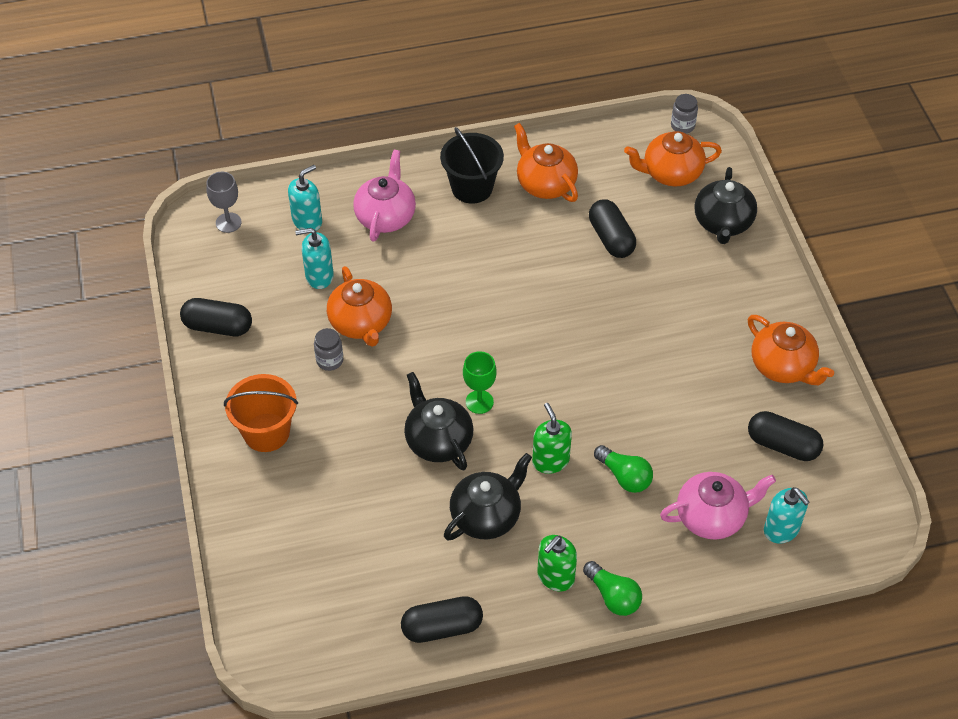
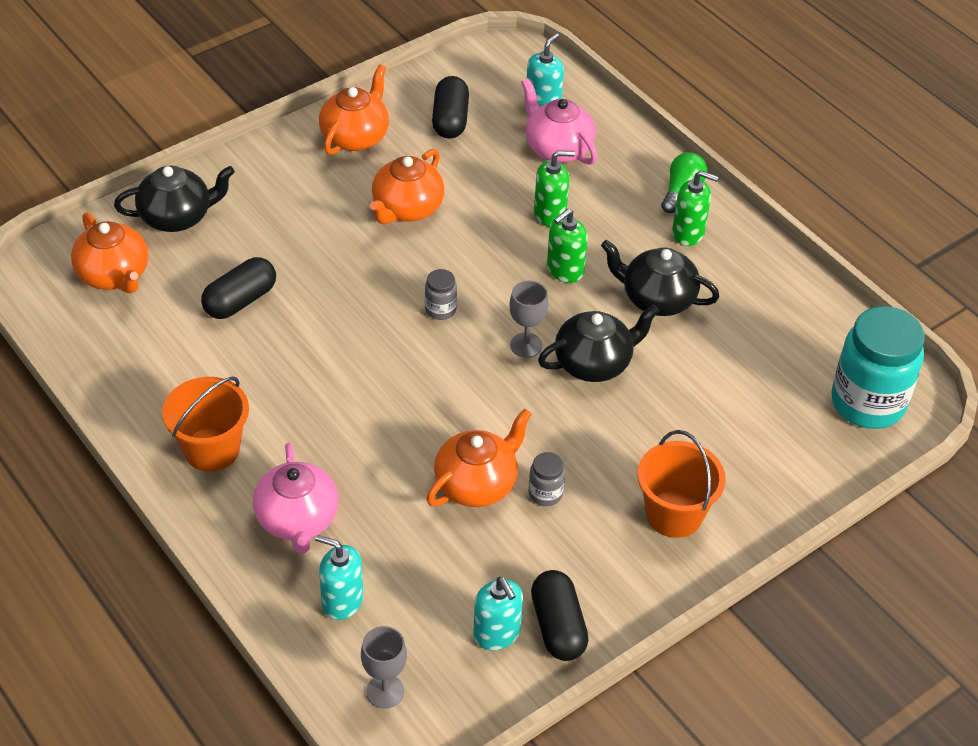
camera: 115 degrees left, 5 degrees down
(294, 623) = (867, 403): none -> turquoise jar
(319, 276) = (427, 552): turquoise soap dispenser -> turquoise soap dispenser (497, 634)
(385, 216) = (298, 520): pink teapot -> pink teapot turned 90 degrees counterclockwise
(438, 441) = (594, 363): black teapot -> black teapot turned 150 degrees counterclockwise
(442, 627) = (793, 294): black capsule -> none
(472, 188) = (211, 449): black bucket -> orange bucket
(479, 402) = (526, 345): green goblet -> grey goblet
(545, 184) = (176, 381): orange teapot -> orange teapot (407, 209)
(624, 476) = (550, 214): green light bulb -> green soap dispenser
(682, 126) = (28, 283): grey jar -> grey jar (440, 310)

